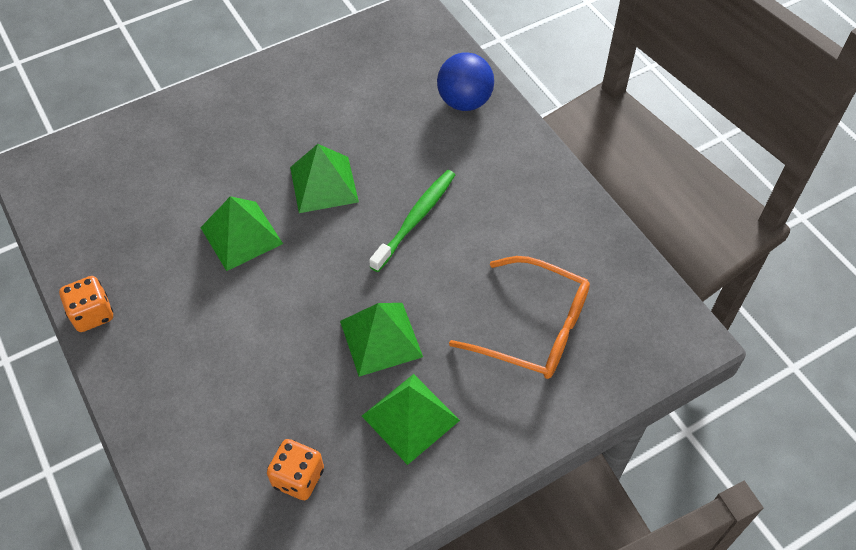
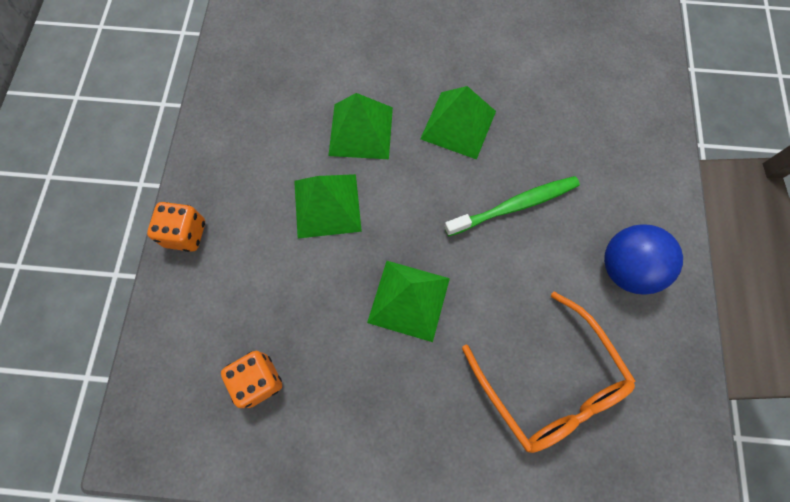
camera: 35 degrees right, 15 degrees up
(92, 314) = (207, 130): orange dice -> orange dice (186, 234)
(410, 418) = (383, 392): green pyramid -> green pyramid (327, 205)
(464, 101) = (636, 118): blue ball -> blue ball (626, 269)

